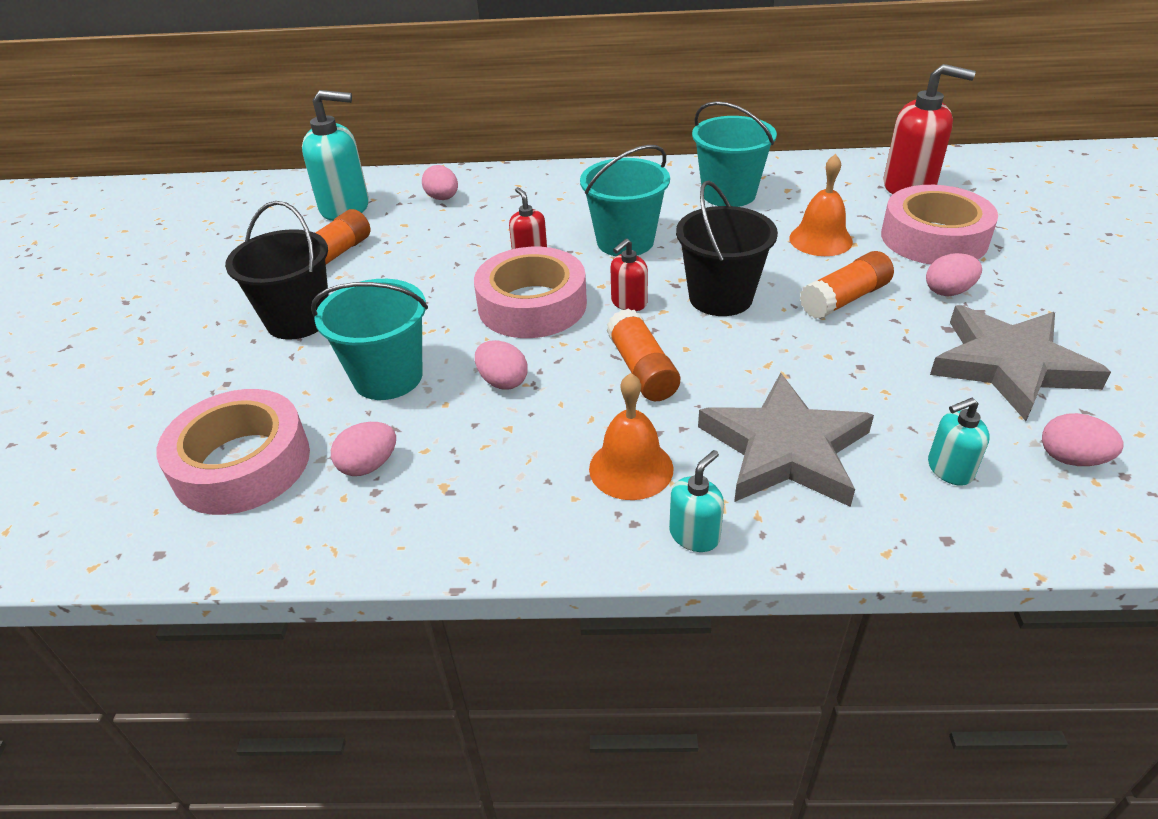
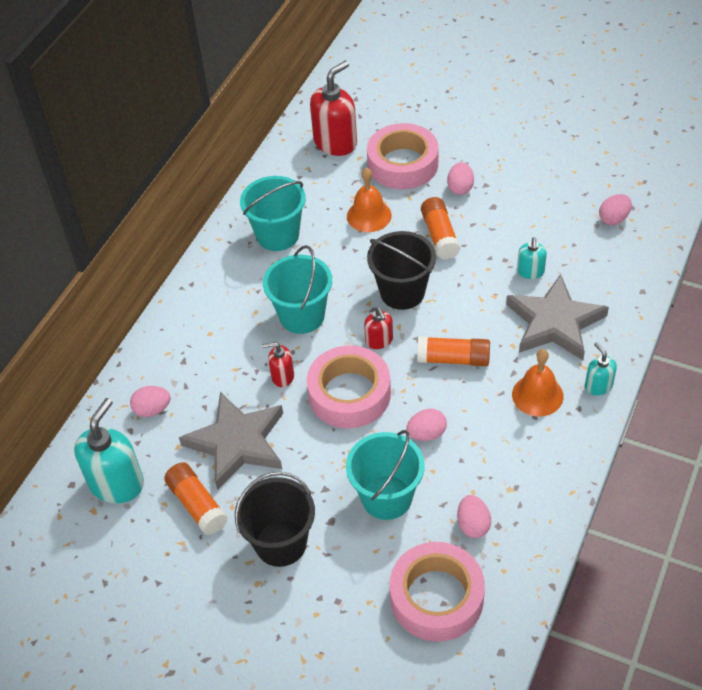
camera: 65 degrees left, 10 degrees up
(949, 469) = (599, 266): turquoise soap dispenser -> turquoise soap dispenser (530, 272)
(1010, 365) = (537, 200): grey star -> grey star (237, 443)

